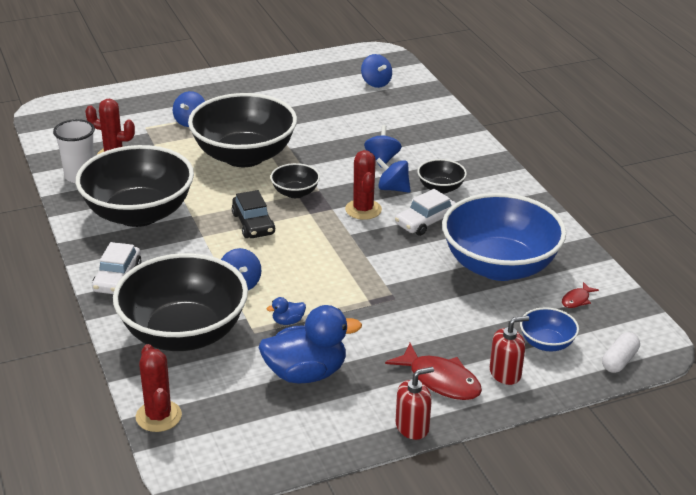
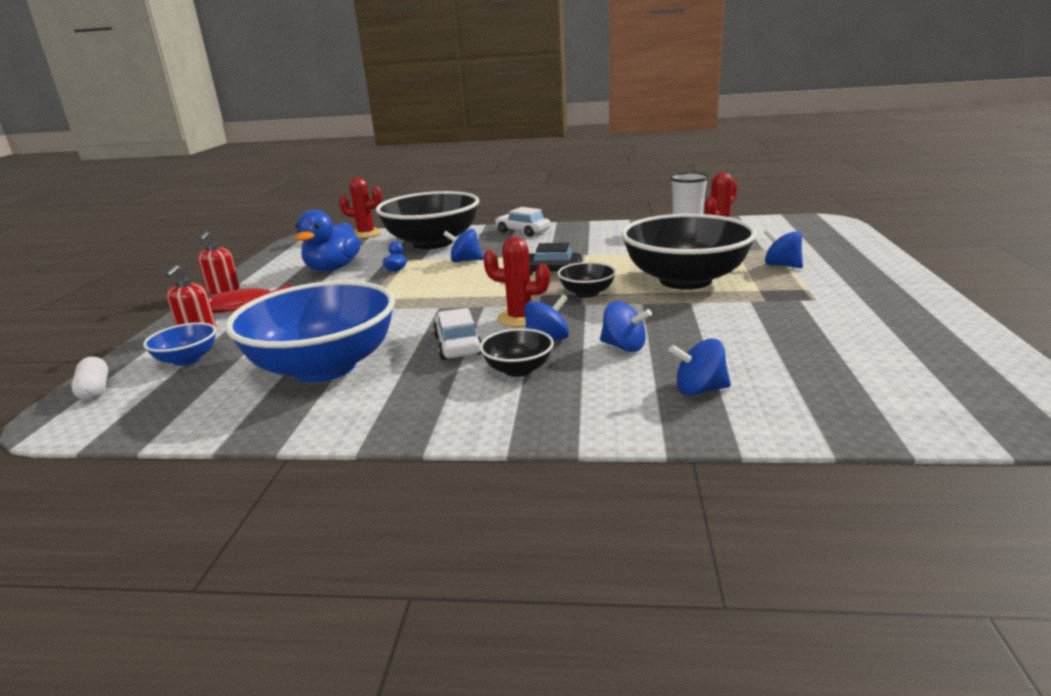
camera: 120 degrees right, 10 degrees down
(138, 213) = (607, 240): black bowl -> none
(376, 83) = (894, 387): blue spinning top -> blue spinning top (699, 390)
(577, 300) = (202, 396): red fish -> none

